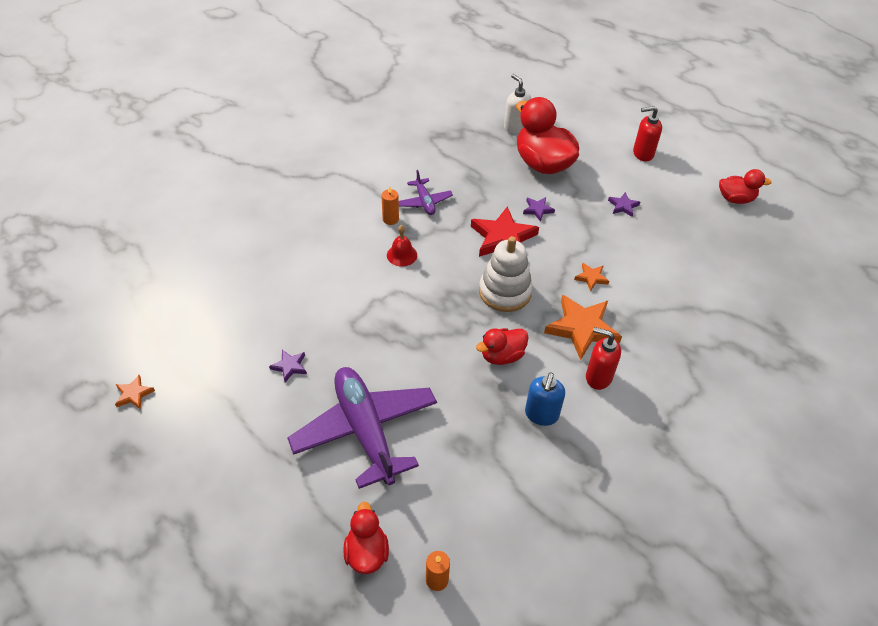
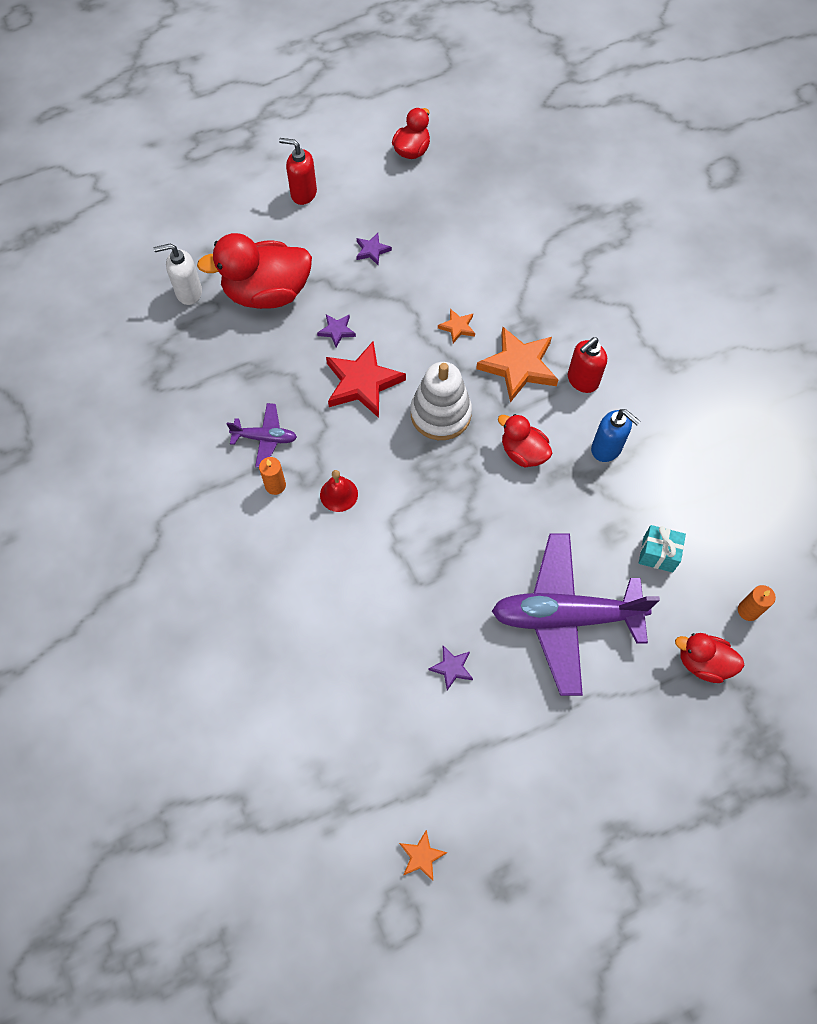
camera: 65 degrees left, 15 degrees up
(458, 485) = (658, 554): none -> turquoise gift
(502, 356) = (523, 452): red duck -> red duck turned 135 degrees clockwise
(642, 154) = (303, 193): red soap dispenser -> red soap dispenser turned 90 degrees clockwise

